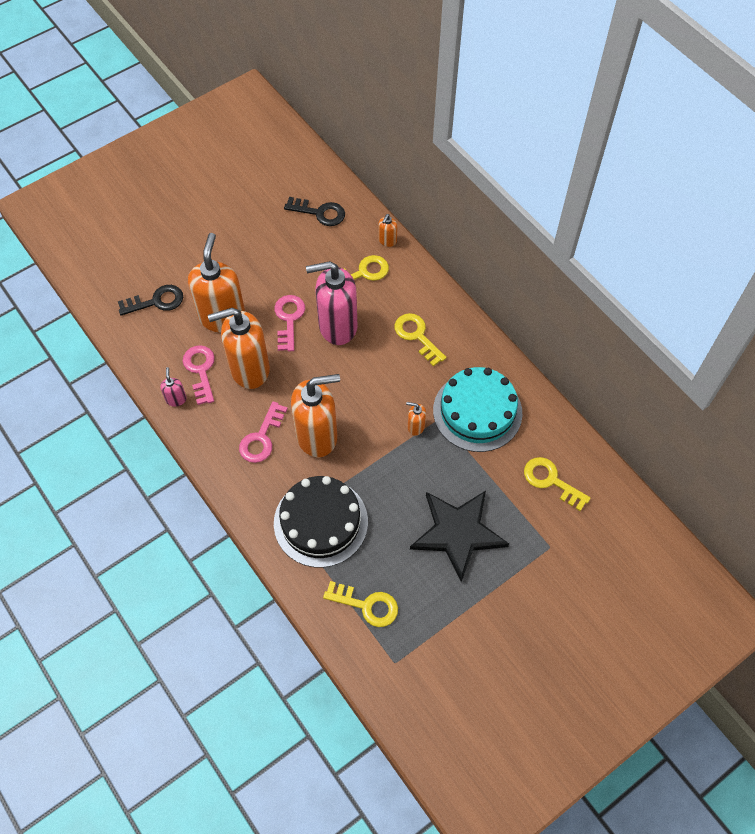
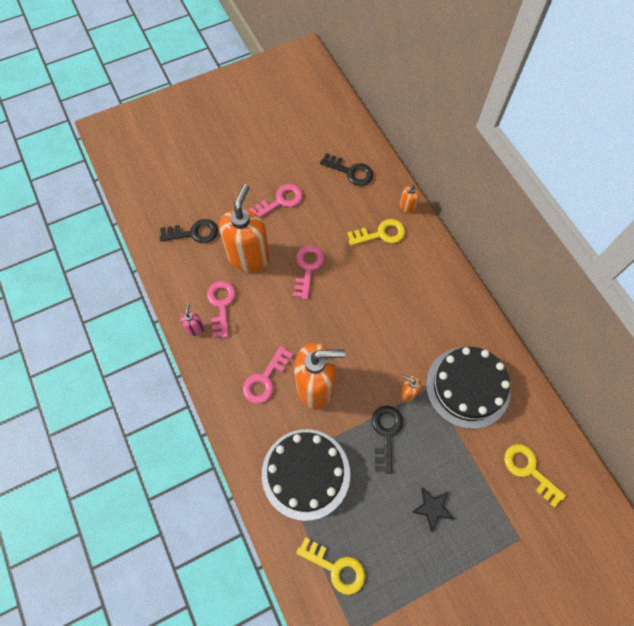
camera: 10 degrees right, 5 degrees up
(247, 254) = (280, 201): none -> pink key
(249, 369) = (264, 311): orange soap dispenser -> none
(337, 326) = (350, 282): pink soap dispenser -> none
(399, 470) = (386, 433): none -> black key
(417, 336) = (421, 303): yellow key -> none
(457, 533) = (432, 508): black star -> black star, size x0.45
(477, 411) = (467, 387): turquoise cake -> black cake

